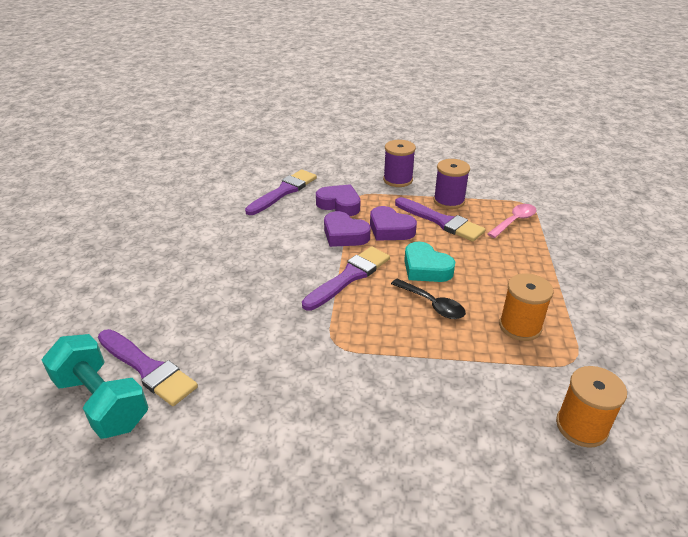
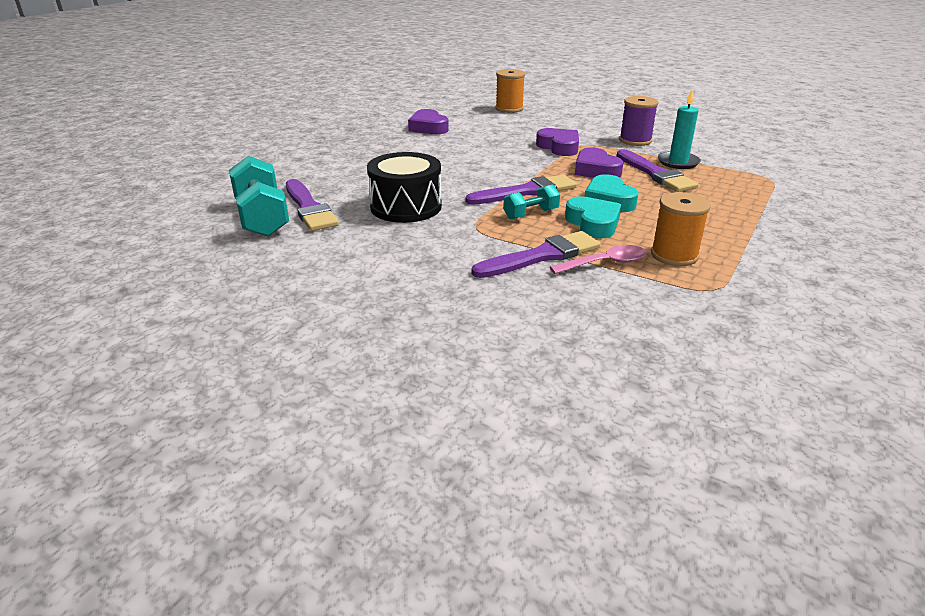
camera: 25 degrees right, 5 degrees down
(249, 334) = (406, 207): none -> black drum
(283, 191) = (512, 131): purple brush -> purple brush (542, 256)
(344, 235) = (546, 166): purple heart -> purple heart (428, 127)
(372, 308) = (531, 214): none -> turquoise dumbbell
(432, 304) = (593, 223): black spoon -> turquoise heart
(449, 201) = (678, 162): purple spool -> turquoise candle
(514, 221) = (741, 187): pink spoon -> pink spoon (605, 263)
(581, 426) = (676, 331): orange spool -> orange spool (509, 108)

